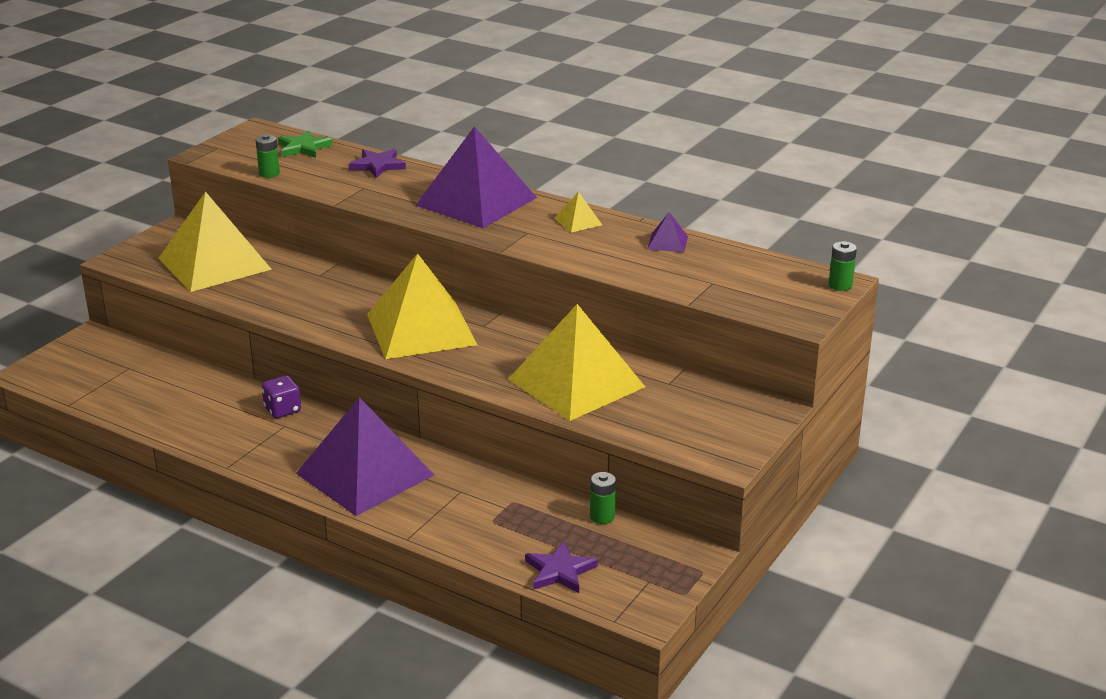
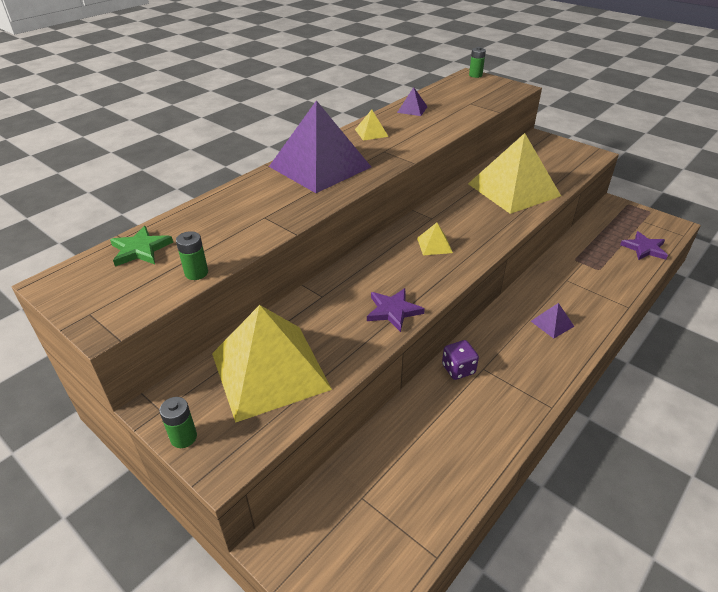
camera: 80 degrees left, 10 degrees up
(365, 474) = (552, 323): purple pyramid -> purple pyramid, size x0.40
(378, 165) = (217, 207): purple star -> purple star (393, 311)
(421, 329) = (434, 245): yellow pyramid -> yellow pyramid, size x0.40
(602, 516) = (585, 229): green battery -> green battery (183, 437)

